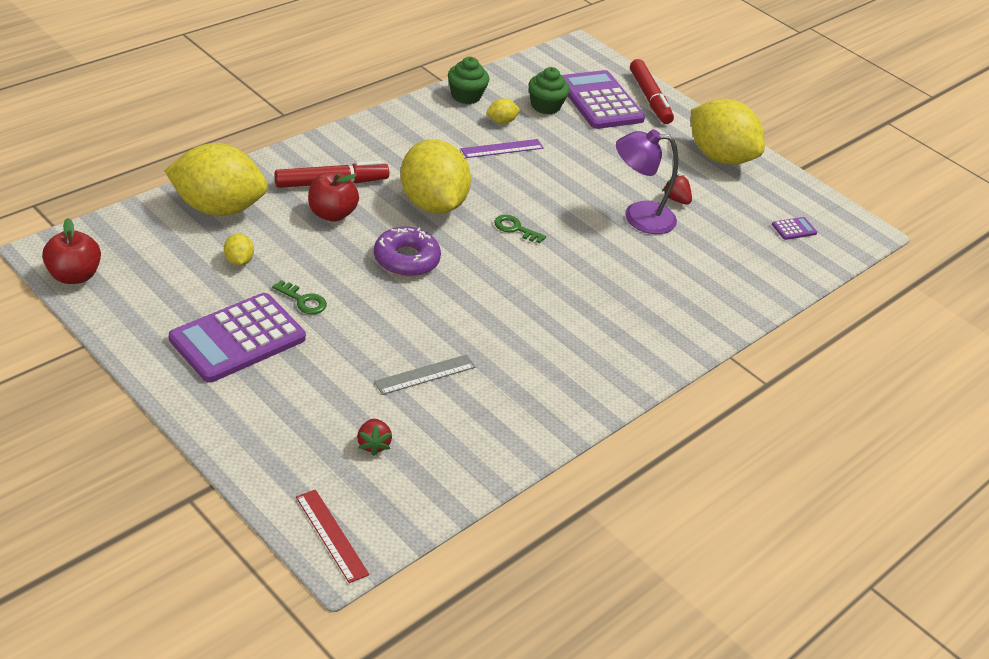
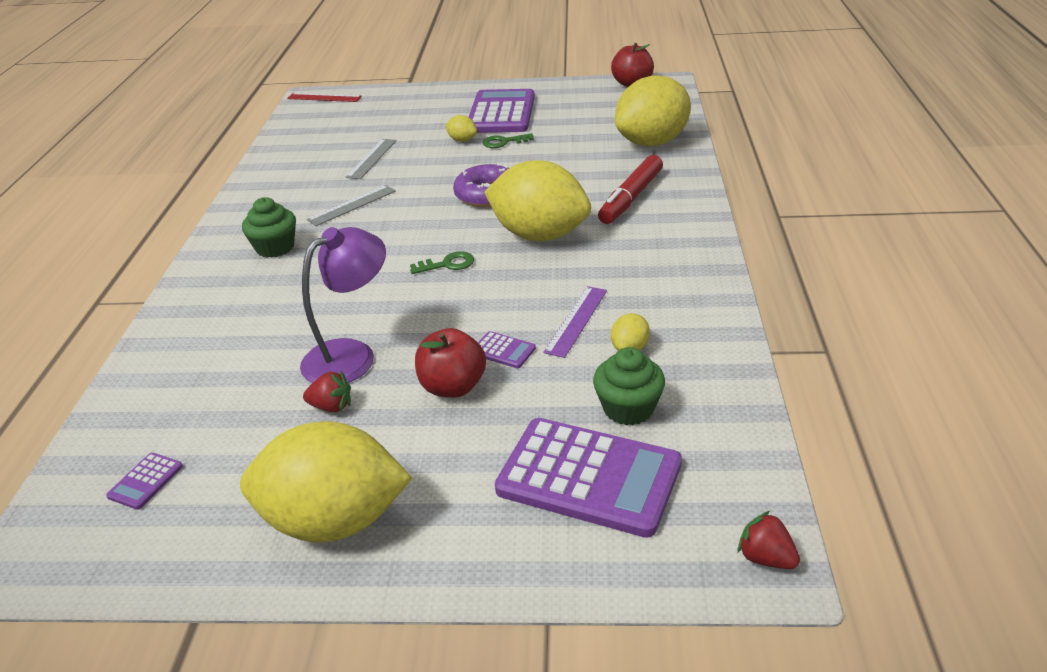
camera: 145 degrees right, 5 degrees down
(238, 261) = (578, 133): yellow lemon -> yellow lemon (462, 140)
(331, 214) = (587, 183): red apple -> red apple (453, 387)
(373, 444) = (354, 125): red strawberry -> red strawberry (765, 558)
(466, 96) = (713, 347): green cupcake -> green cupcake (275, 247)
(508, 330) = (352, 205): none -> grey ruler
(560, 163) = (503, 350): none -> purple calculator
(649, 98) = (542, 550): red marker -> none

